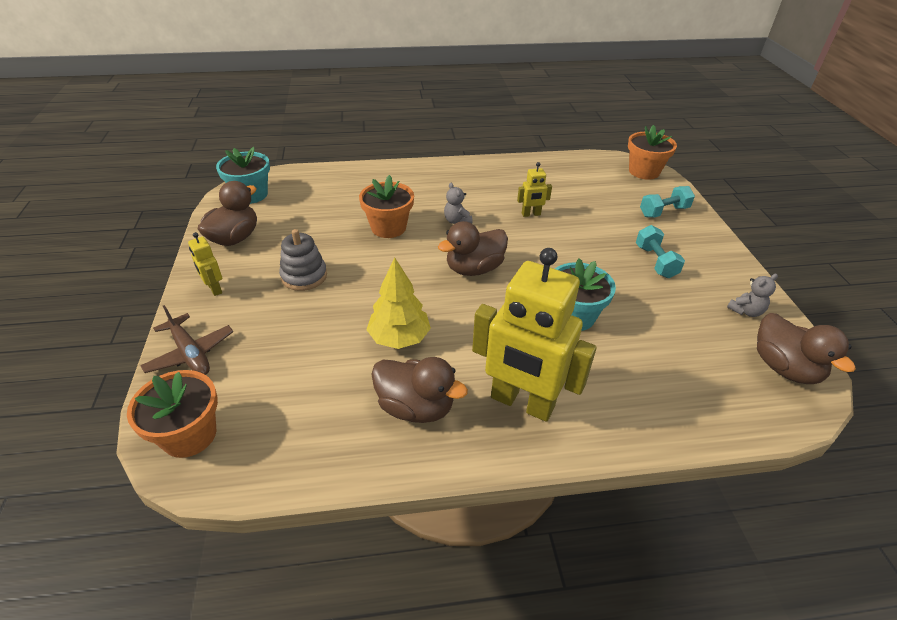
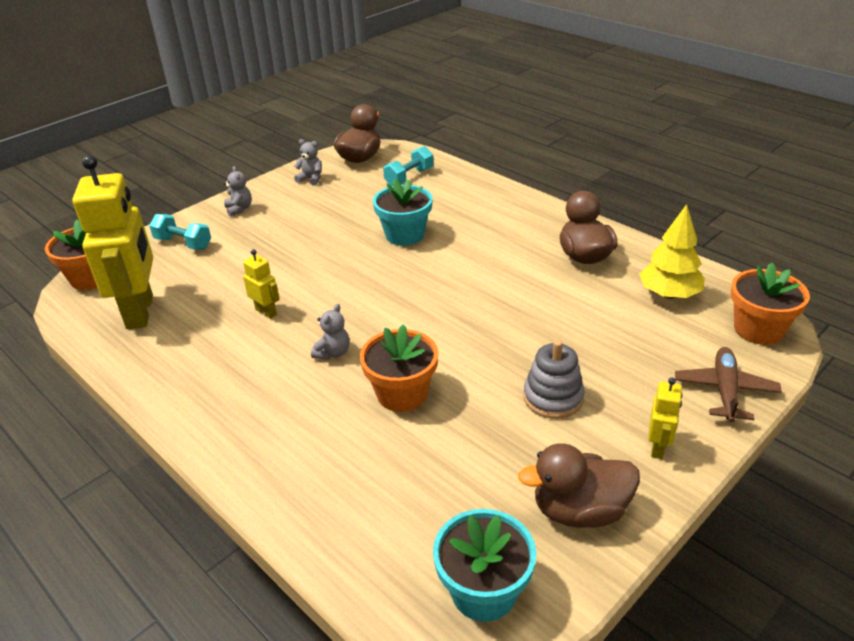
camera: 125 degrees left, 5 degrees down
(399, 338) = (540, 295): yellow tree -> yellow tree (669, 294)
(474, 269) = (404, 303): brown duck -> none
(522, 403) = (519, 223): yellow robot -> yellow robot (141, 312)
(655, 262) = (283, 225): turquoise dumbbell -> turquoise dumbbell (409, 177)
(706, 251) = (239, 209): none -> grey teddy bear

